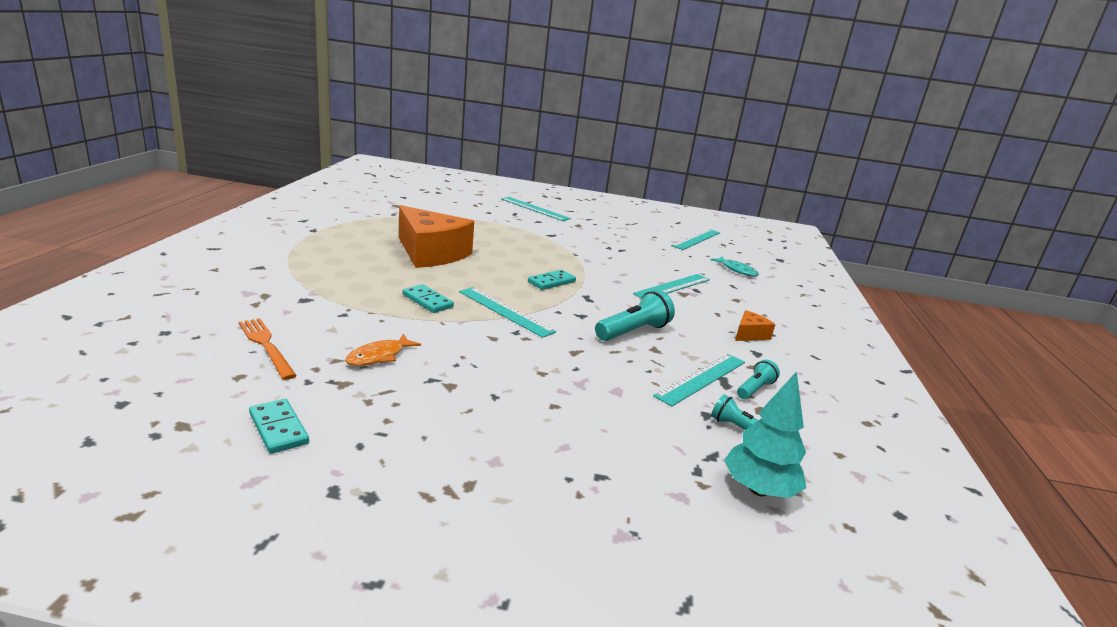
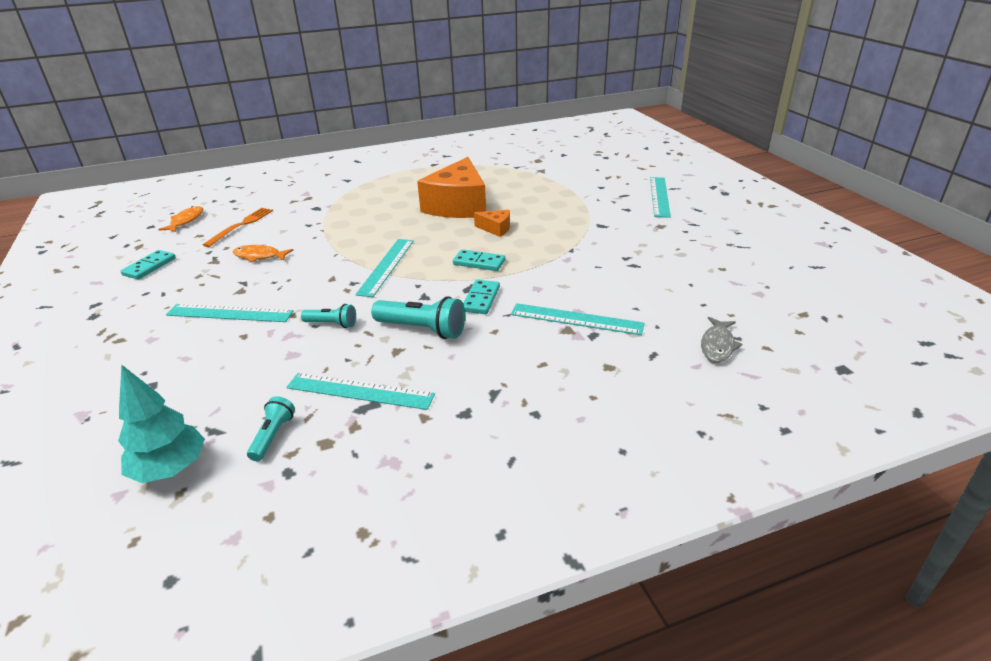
camera: 65 degrees right, 10 degrees up
(165, 375) = (186, 221): none -> orange fish
(427, 301) = (365, 237): turquoise domino -> turquoise domino (481, 299)
(696, 239) = (777, 293): turquoise ruler -> turquoise ruler (230, 313)
(737, 270) = (717, 345): turquoise fish -> grey fish
(749, 334) = (511, 398): orange cheese -> orange cheese (496, 229)
(754, 389) = (369, 429): turquoise flashlight -> turquoise flashlight (332, 324)

